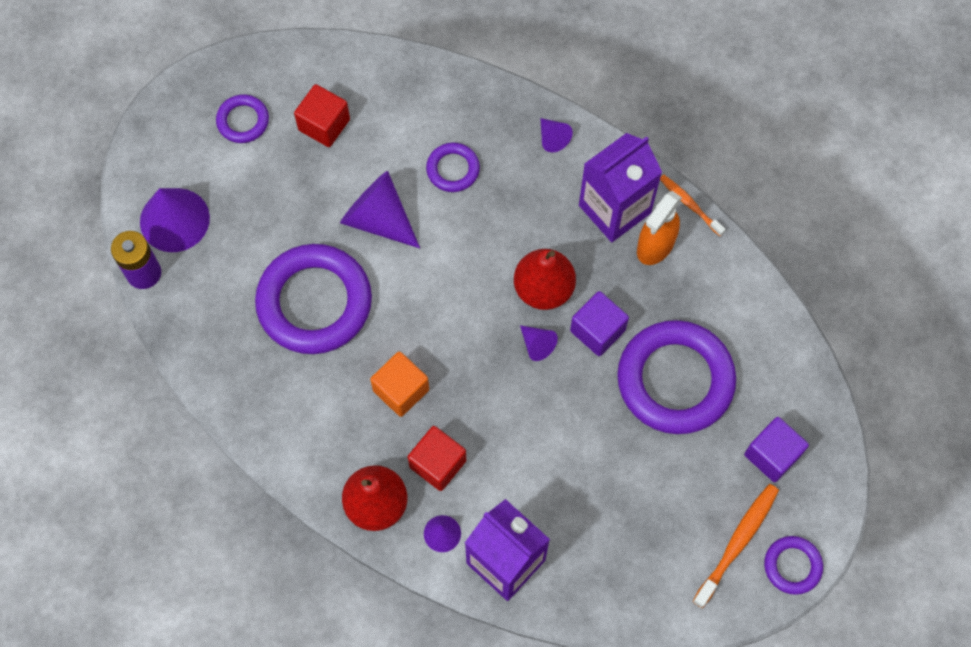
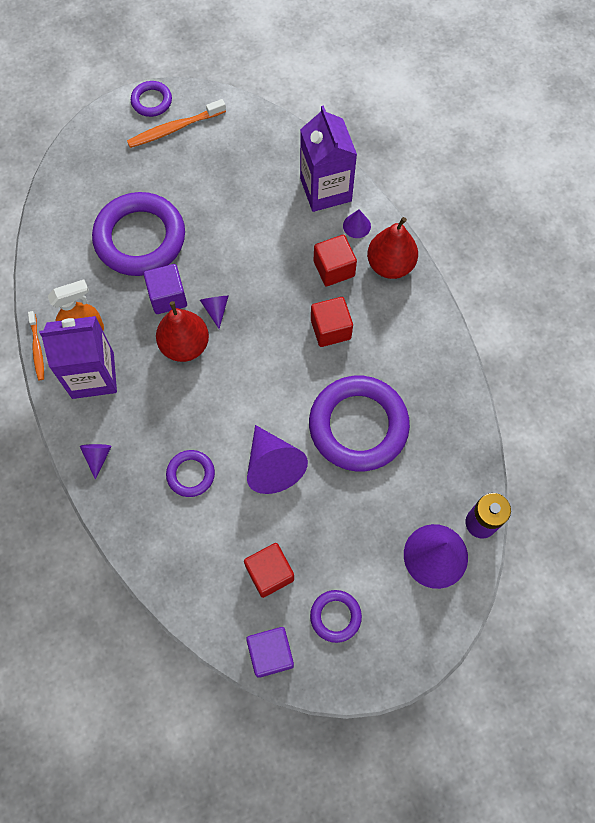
camera: 150 degrees left, 0 degrees up
(401, 390) = (330, 329): orange cube -> red cube
(772, 455) = (114, 164): purple cube -> purple cube (271, 653)

